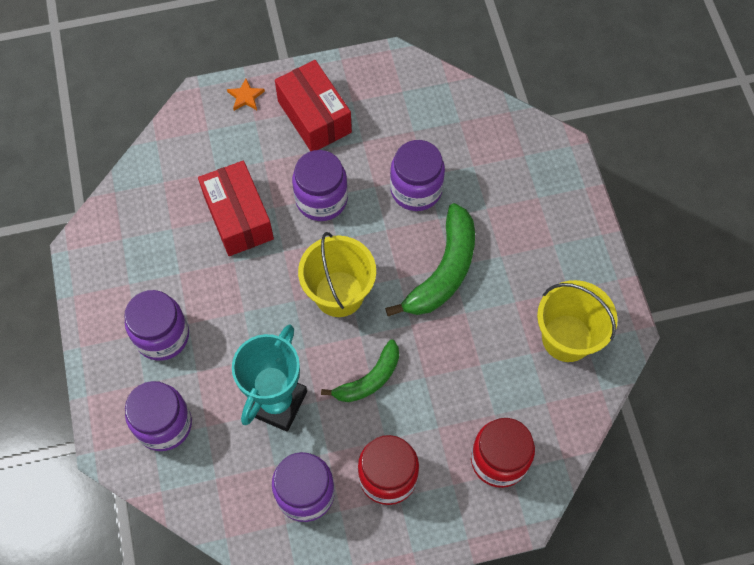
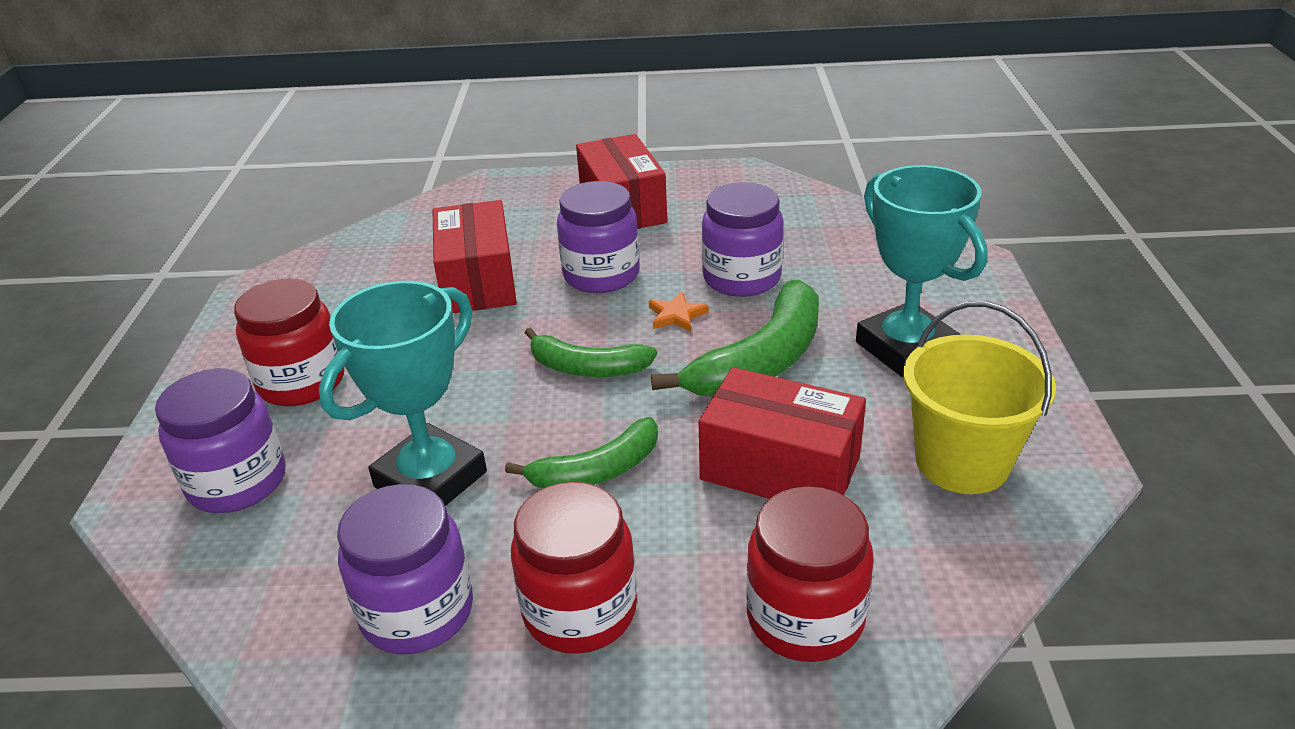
camera: 15 degrees right, 30 degrees down
(162, 336) = (302, 382): purple jar -> red jar
(245, 97) = (541, 186): orange star -> orange star (676, 315)
(339, 294) = (587, 368): yellow bucket -> green banana
(470, 360) = (780, 468): none -> red box
(528, 245) = (905, 348): none -> turquoise trophy

